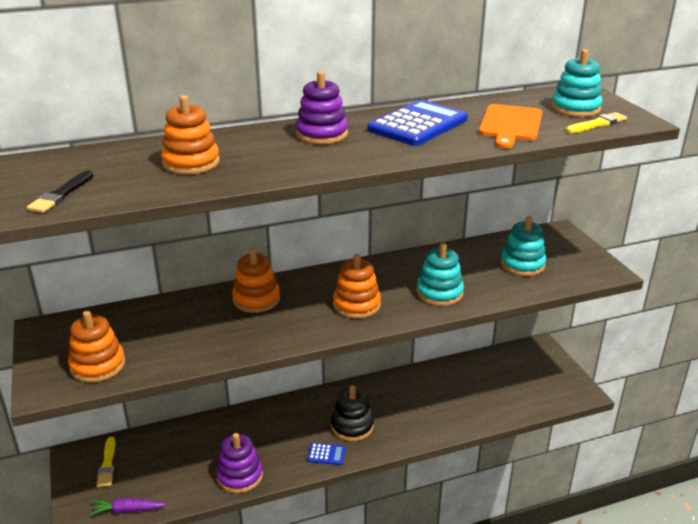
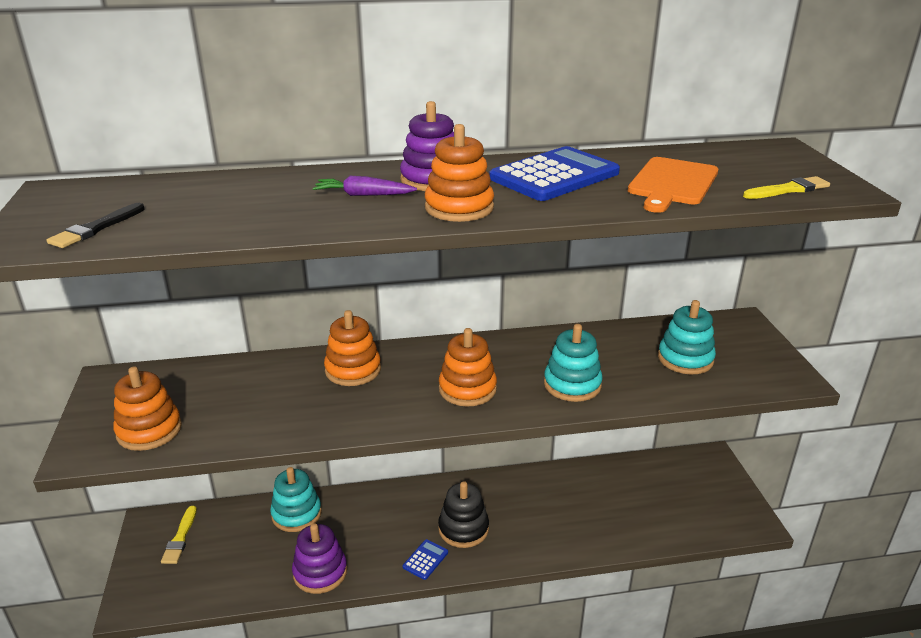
camera: 10 degrees right, 0 degrees up
(127, 510) = (186, 596): purple carrot -> purple carrot (363, 195)
(191, 163) = (262, 202): orange stacking toy -> orange stacking toy (459, 208)
(326, 454) = (425, 559): blue calculator -> blue calculator turned 75 degrees counterclockwise
(575, 108) = (764, 169): turquoise stacking toy -> turquoise stacking toy (296, 514)

